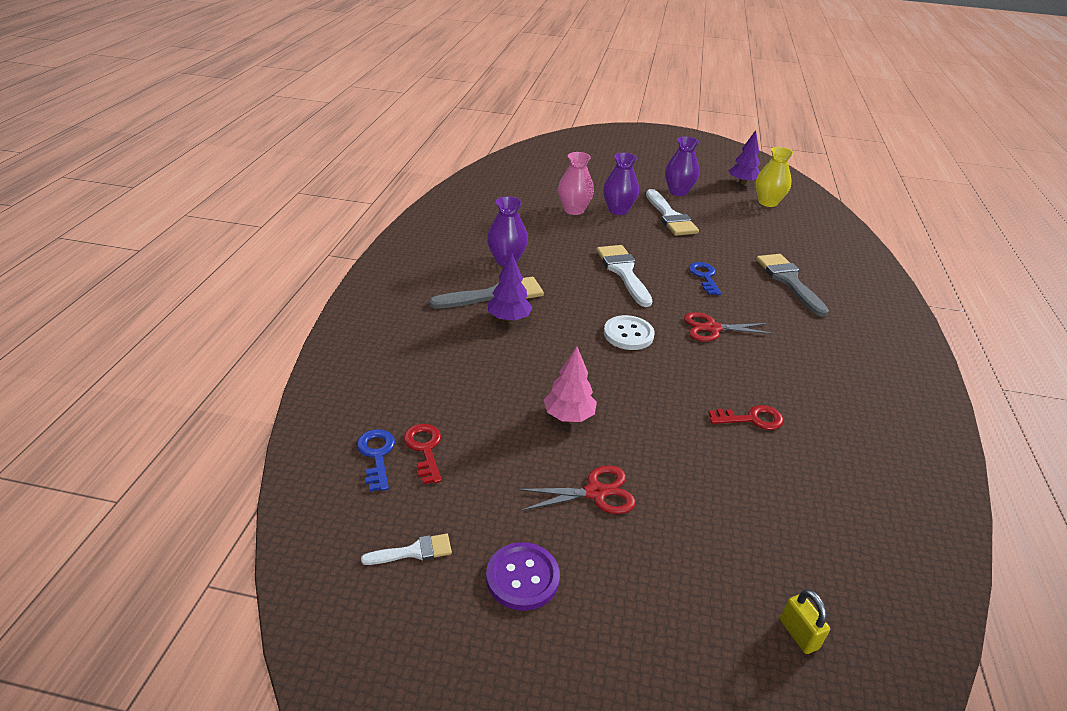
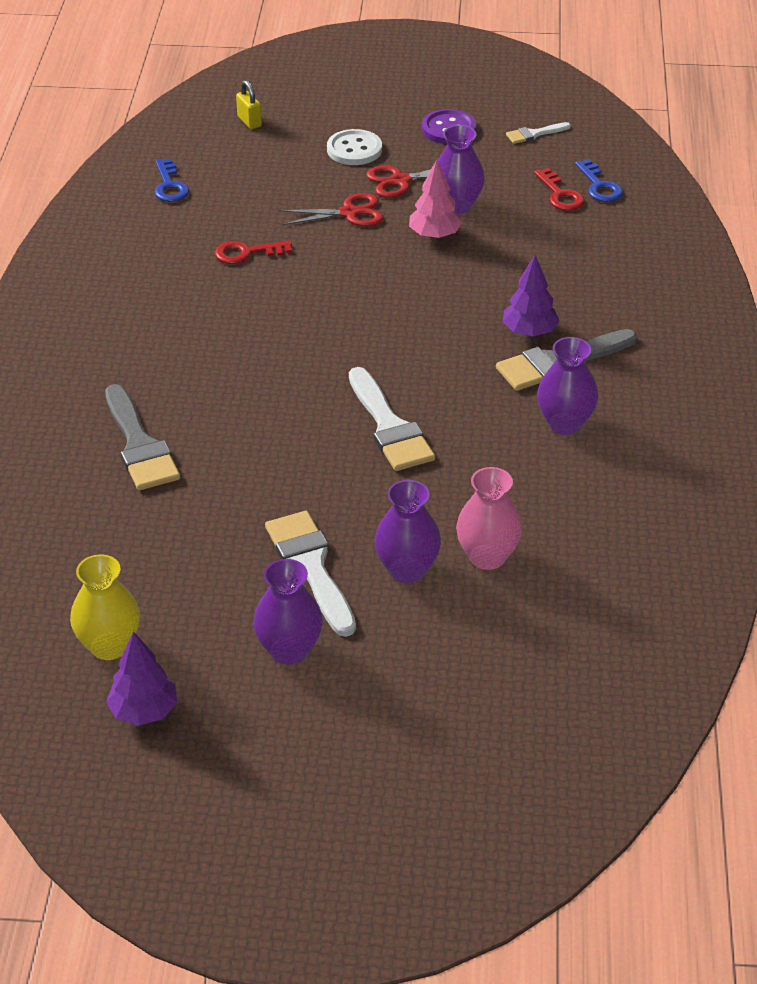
camera: 175 degrees right, 5 degrees up
(539, 449) = (457, 205): none -> purple vase
(628, 334) = (378, 329): white button -> white button (354, 149)
(704, 277) = (268, 435): blue key -> blue key (170, 186)
(712, 328) = (270, 351): red scissors -> red scissors (349, 213)

